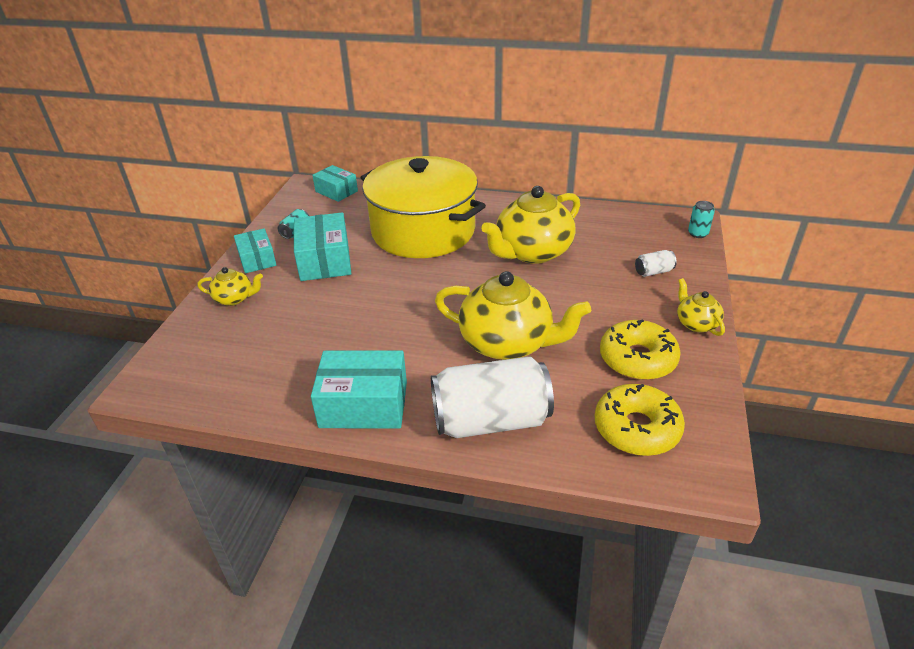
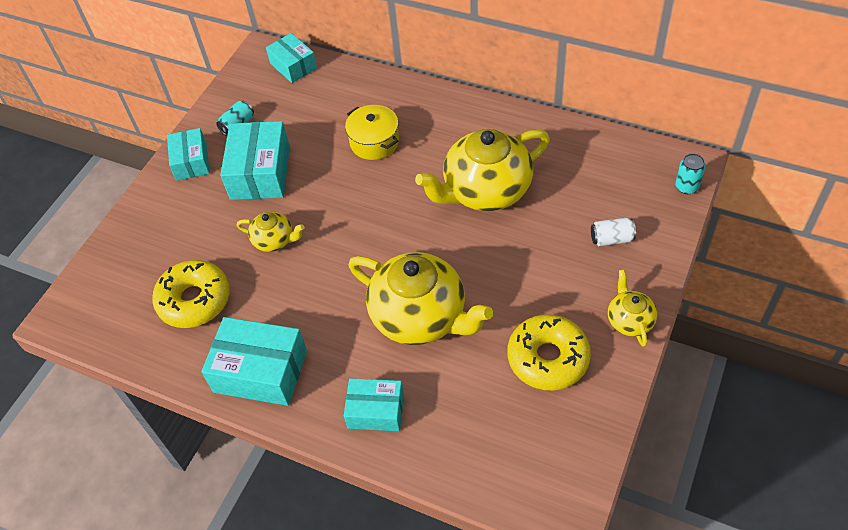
camera: 15 degrees right, 15 degrees up
(235, 298) = (161, 215): yellow teapot -> yellow teapot (274, 240)
(423, 231) = (374, 142): yellow pot -> yellow pot, size x0.42
(491, 420) = (376, 411): white can -> turquoise box
(636, 428) = (515, 444): yellow donut -> yellow donut (194, 300)

